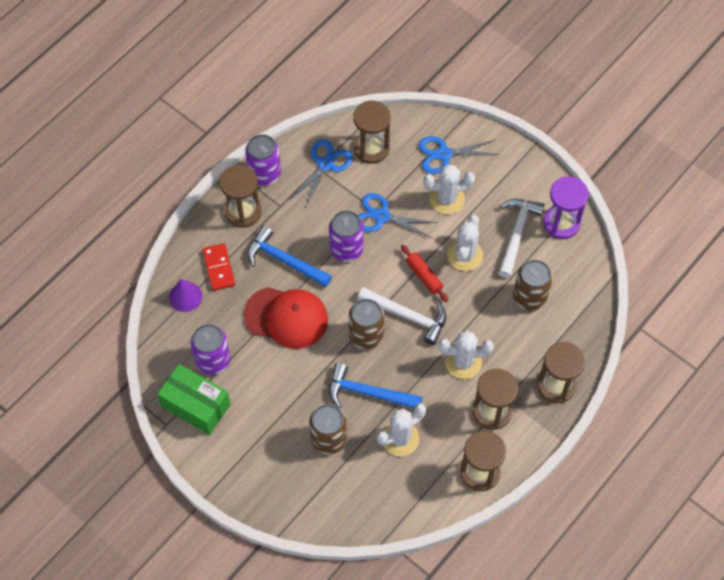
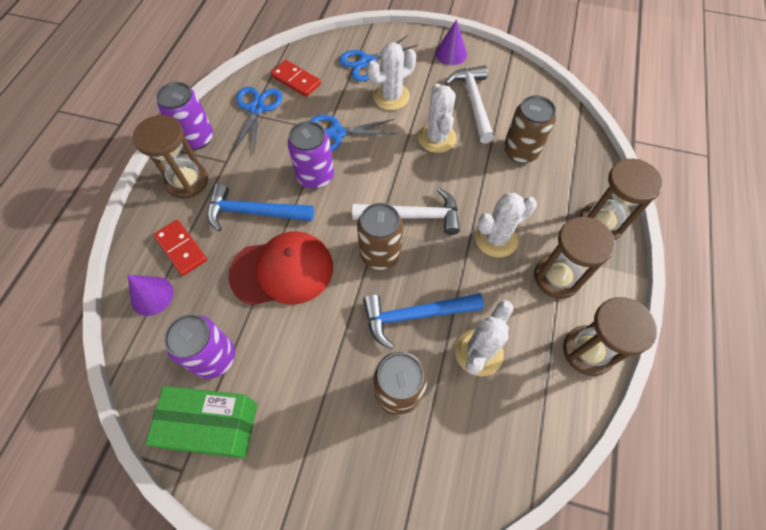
camera: 25 degrees left, 0 degrees up
(371, 148) = (296, 80): brown hourglass -> red domino
(424, 276) = (408, 171): red rolling pin -> none
(525, 175) = (451, 53): none -> purple cone
(561, 223) = (507, 79): purple hourglass -> none

